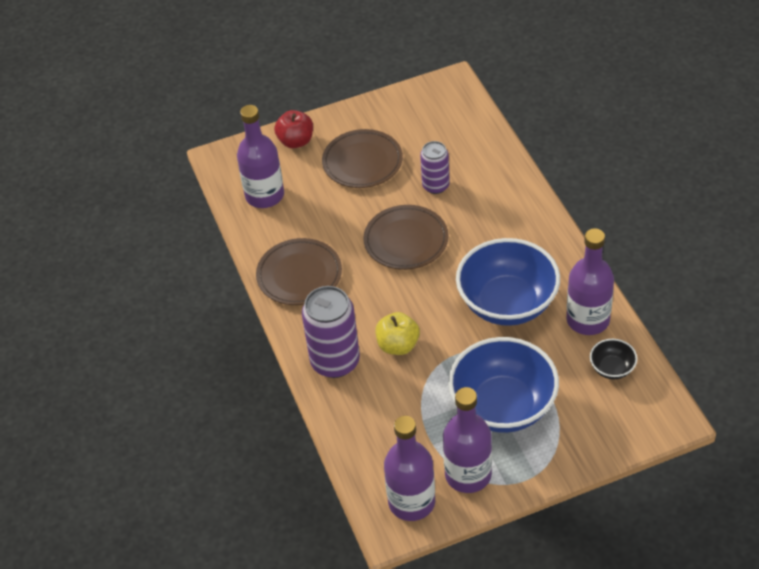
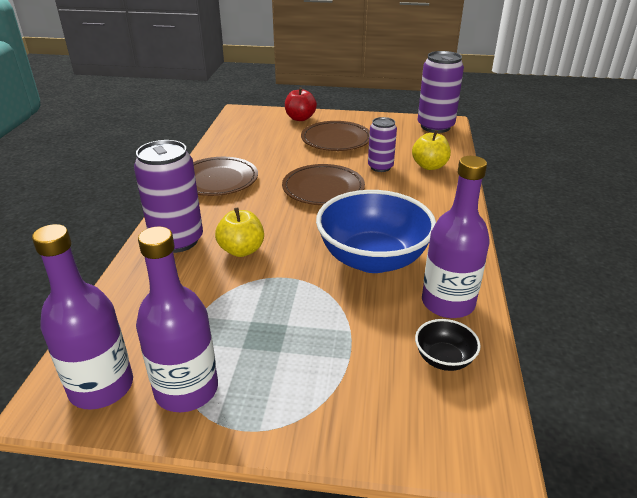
camera: 25 degrees right, 15 degrees down
(264, 195) = (247, 135): purple bottle -> none
(446, 95) = (435, 126): none -> purple can
(479, 164) = (429, 166): none -> yellow apple
(503, 406) = (289, 340): blue bowl -> none

